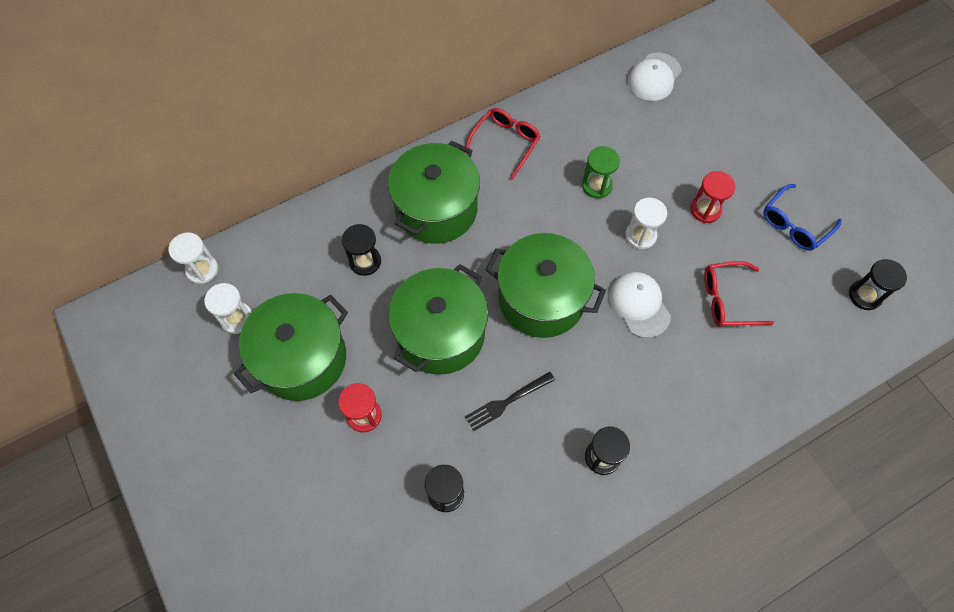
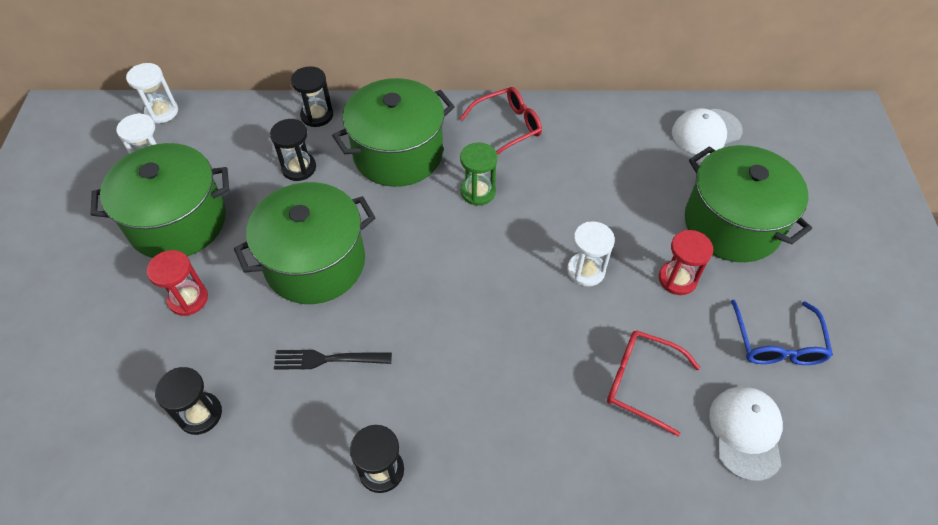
camera: 30 degrees right, 10 degrees down
(541, 299) = (437, 280): green pot -> green pot (732, 224)
(596, 185) = (572, 203): green hourglass -> green hourglass (478, 192)
(639, 305) = (535, 337): white cap -> white cap (746, 432)
(794, 224) = (777, 343): blue glasses -> blue glasses turned 75 degrees counterclockwise
(865, 295) = (821, 465): black hourglass -> black hourglass (317, 115)

